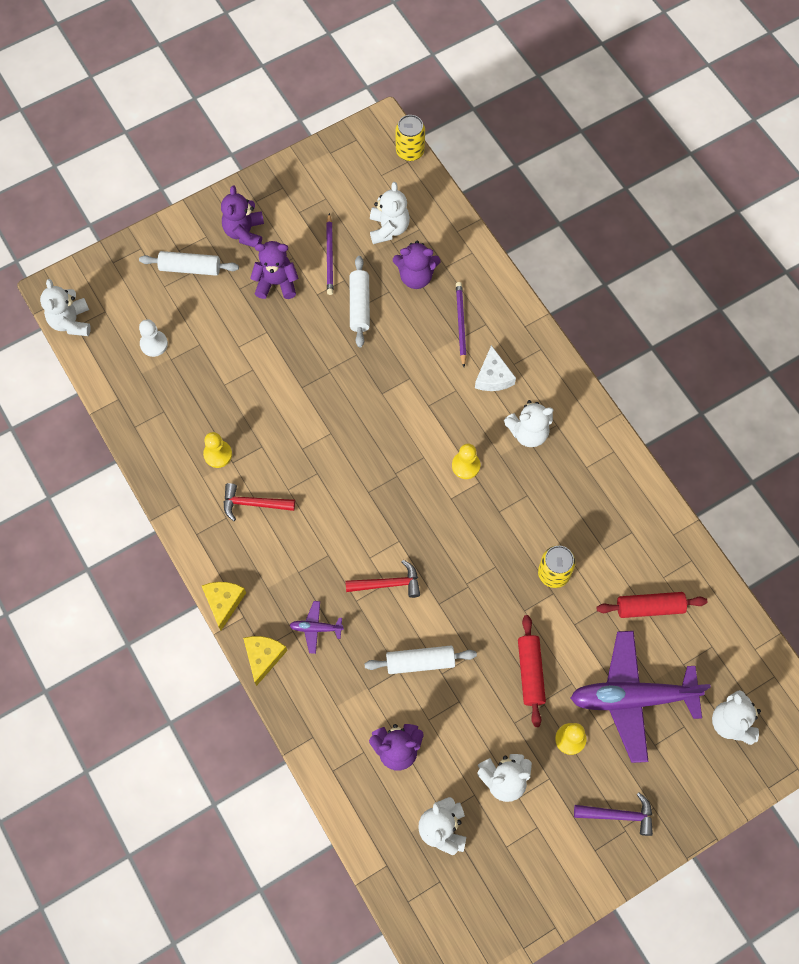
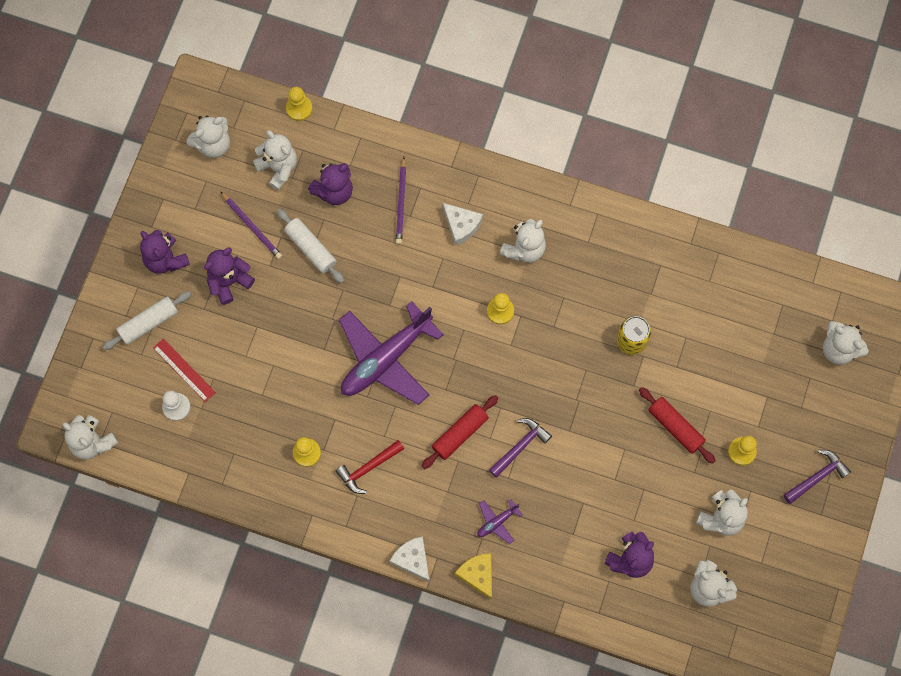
camera: 40 degrees left, 5 degrees up
(184, 321) = (184, 370): none -> red ruler
(223, 602) = (412, 559): yellow cheese -> white cheese
(355, 176) = (213, 144): none -> white teddy bear
(388, 584) = (520, 446): red hammer -> purple hammer
(410, 151) = (238, 90): yellow can -> none
(420, 662) = (592, 484): white rolling pin -> none
(444, 197) = (299, 108): none -> yellow pawn
(460, 324) = (401, 203): purple pencil -> purple pencil turned 135 degrees counterclockwise
(632, 698) = (759, 387): purple plane -> purple plane (386, 359)
(649, 607) = (718, 311): red rolling pin -> red rolling pin (460, 434)

